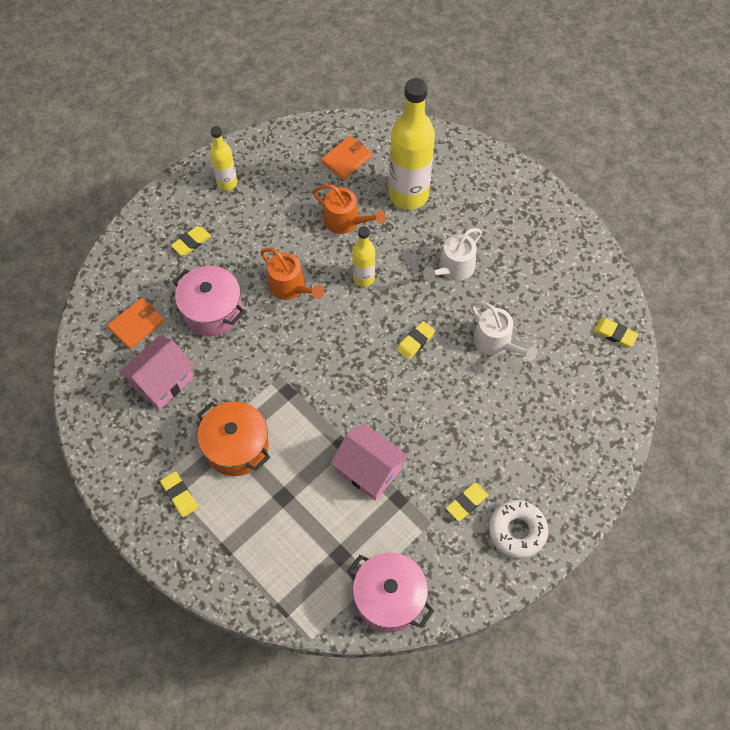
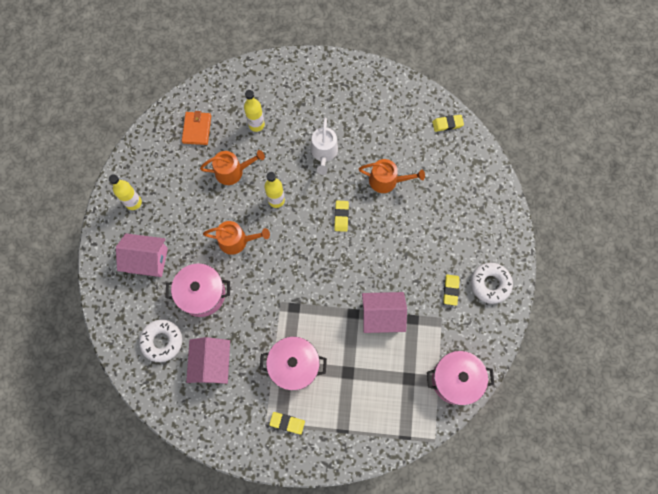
camera: 40 degrees left, 10 degrees up
(136, 325) = (162, 341): orange wallet -> white donut
(191, 242) = (147, 260): yellow eraser -> pink house
(237, 447) = (294, 366): orange pot -> pink pot
(408, 195) = (256, 125): yellow bottle -> yellow bottle, size x0.52
(495, 342) = (387, 180): white watering can -> orange watering can

